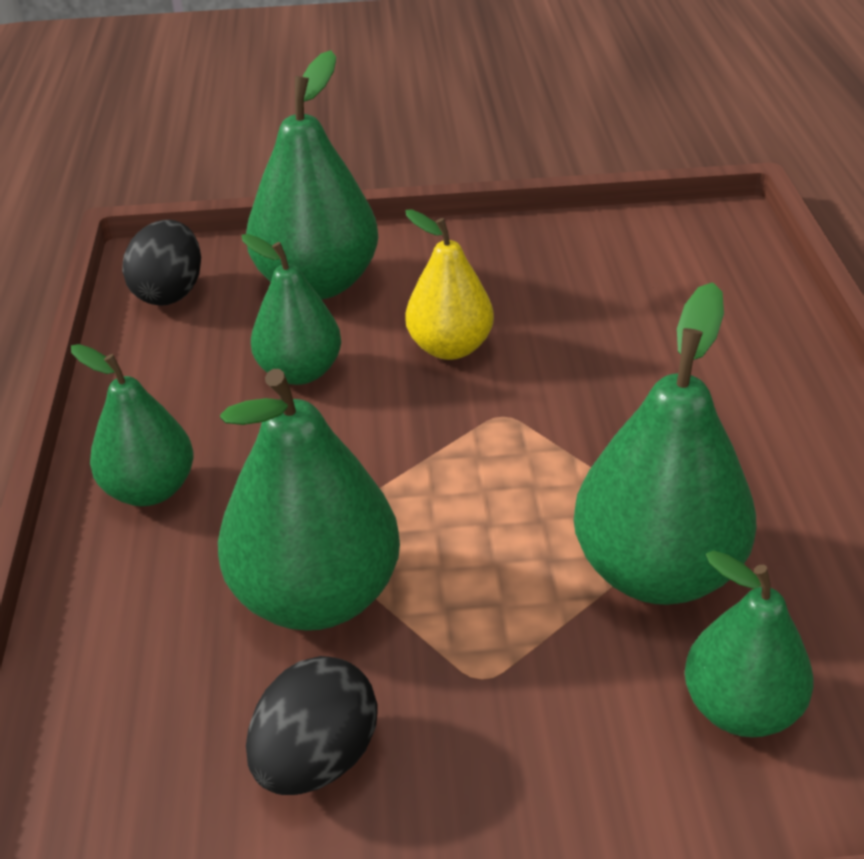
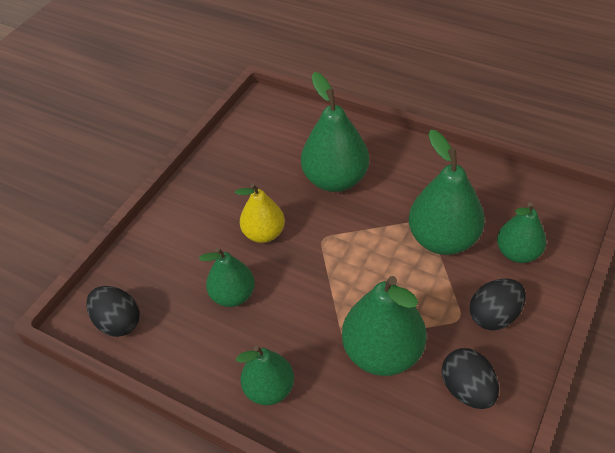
camera: 55 degrees left, 10 degrees up
(317, 284) = (170, 258): green pear -> green pear (335, 179)
(533, 733) = (494, 316): none -> black egg

